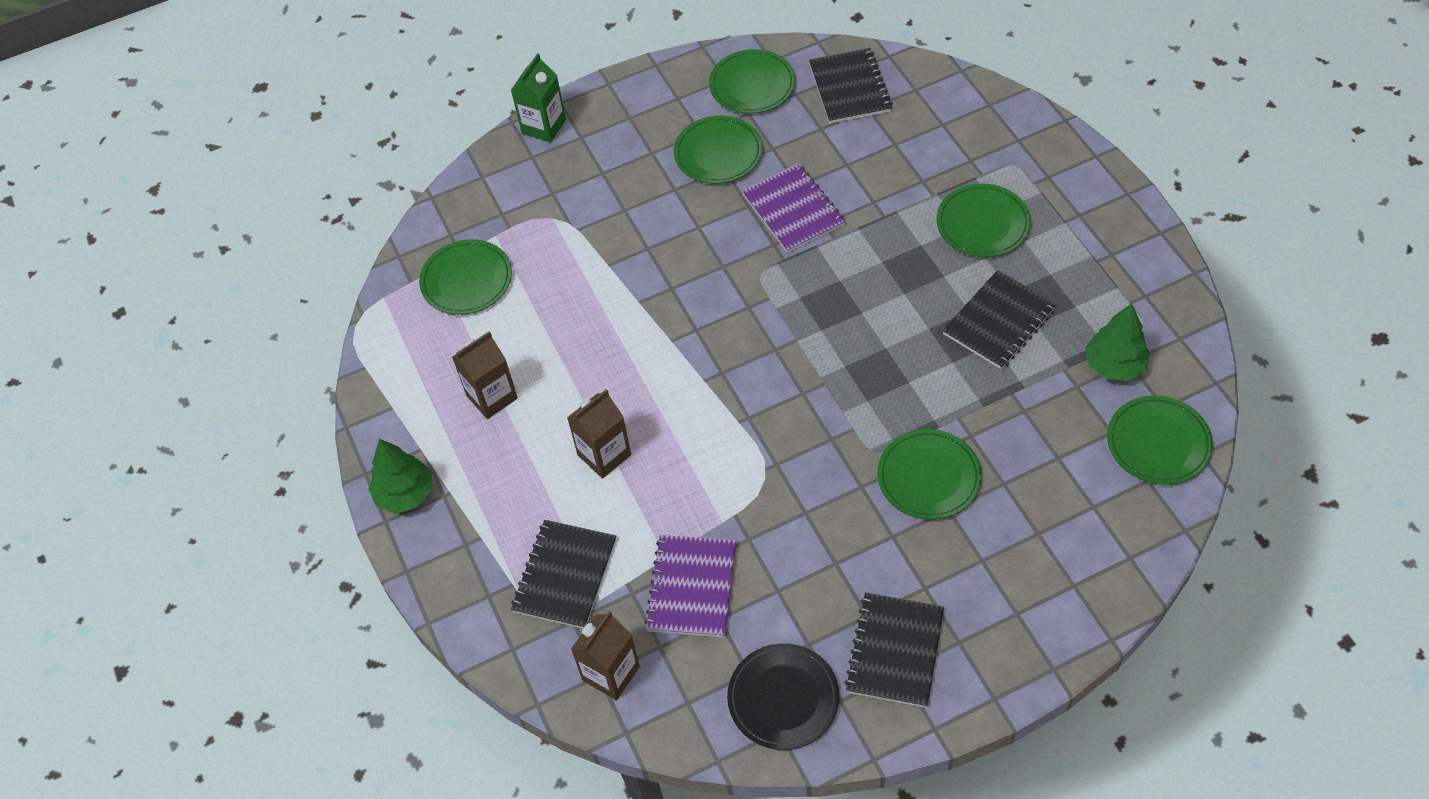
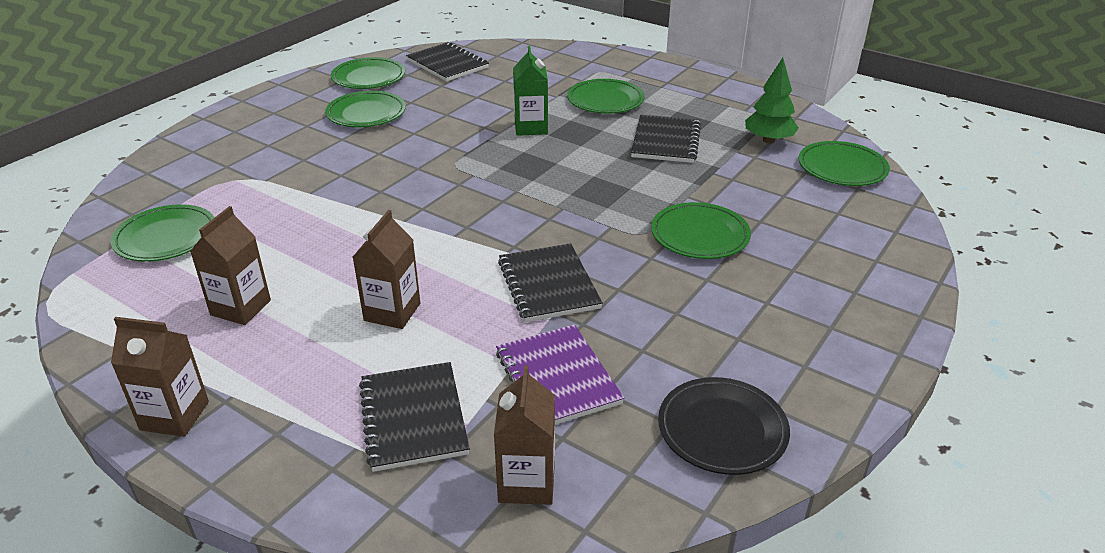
camera: 35 degrees left, 20 degrees down
(405, 494) = (175, 416): green tree -> brown carton
(544, 126) = (194, 133): green carton -> green carton (531, 127)
(793, 210) = (453, 126): purple notebook -> none
(895, 651) = (786, 353): black notebook -> black notebook (548, 285)

